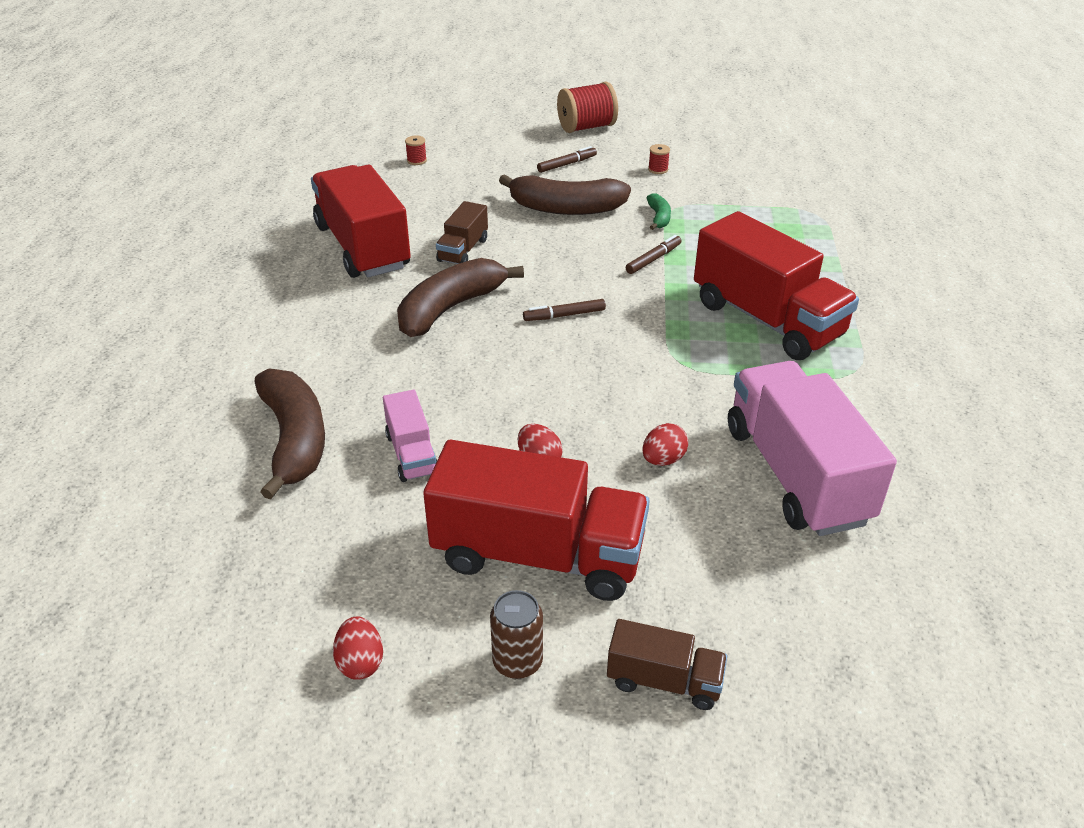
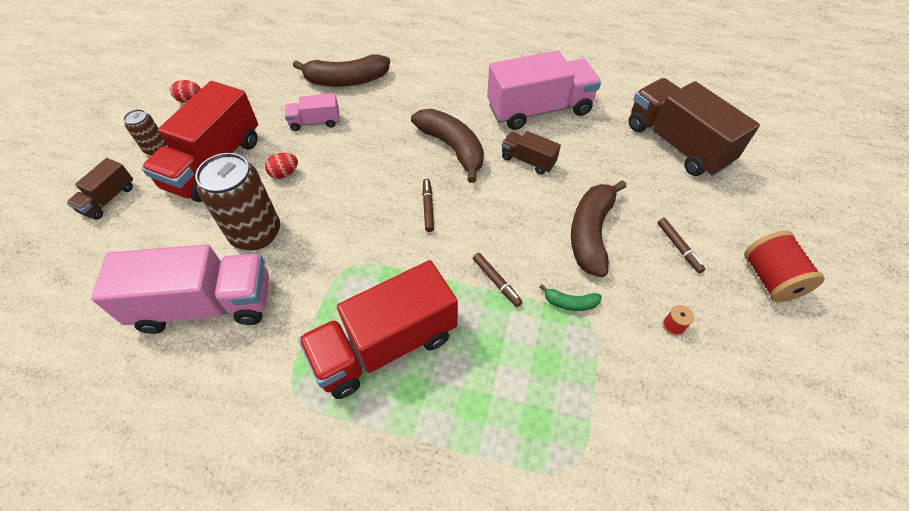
camera: 100 degrees right, 15 degrees up
(363, 247) = (539, 110): red truck -> pink truck
(416, 160) = (676, 144): red spool -> brown truck
(663, 459) = (256, 233): red egg -> brown can

